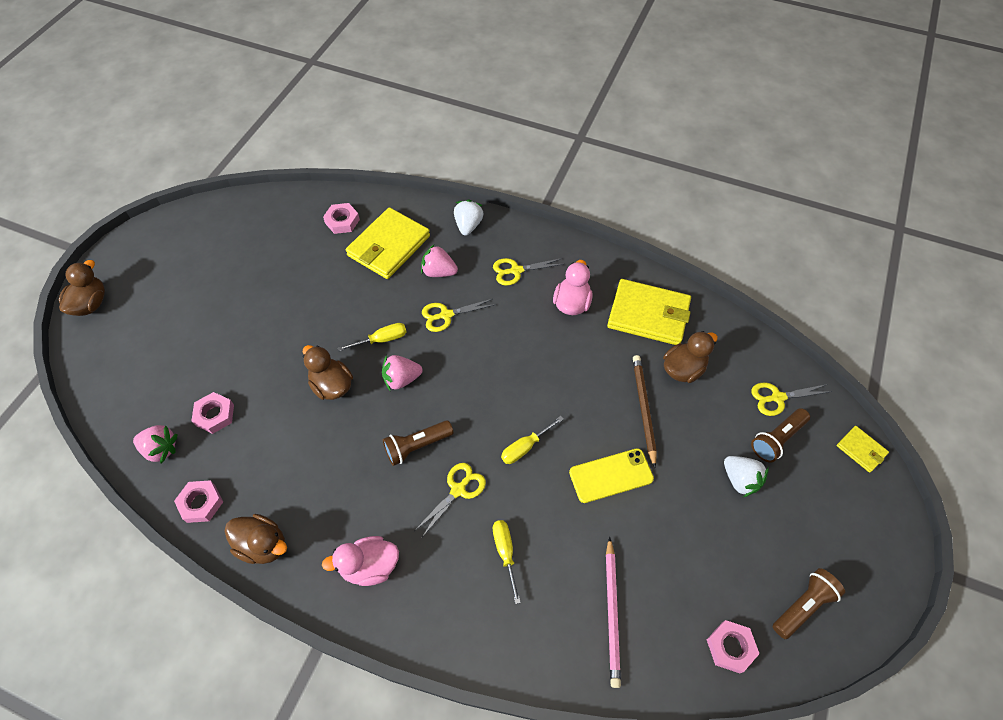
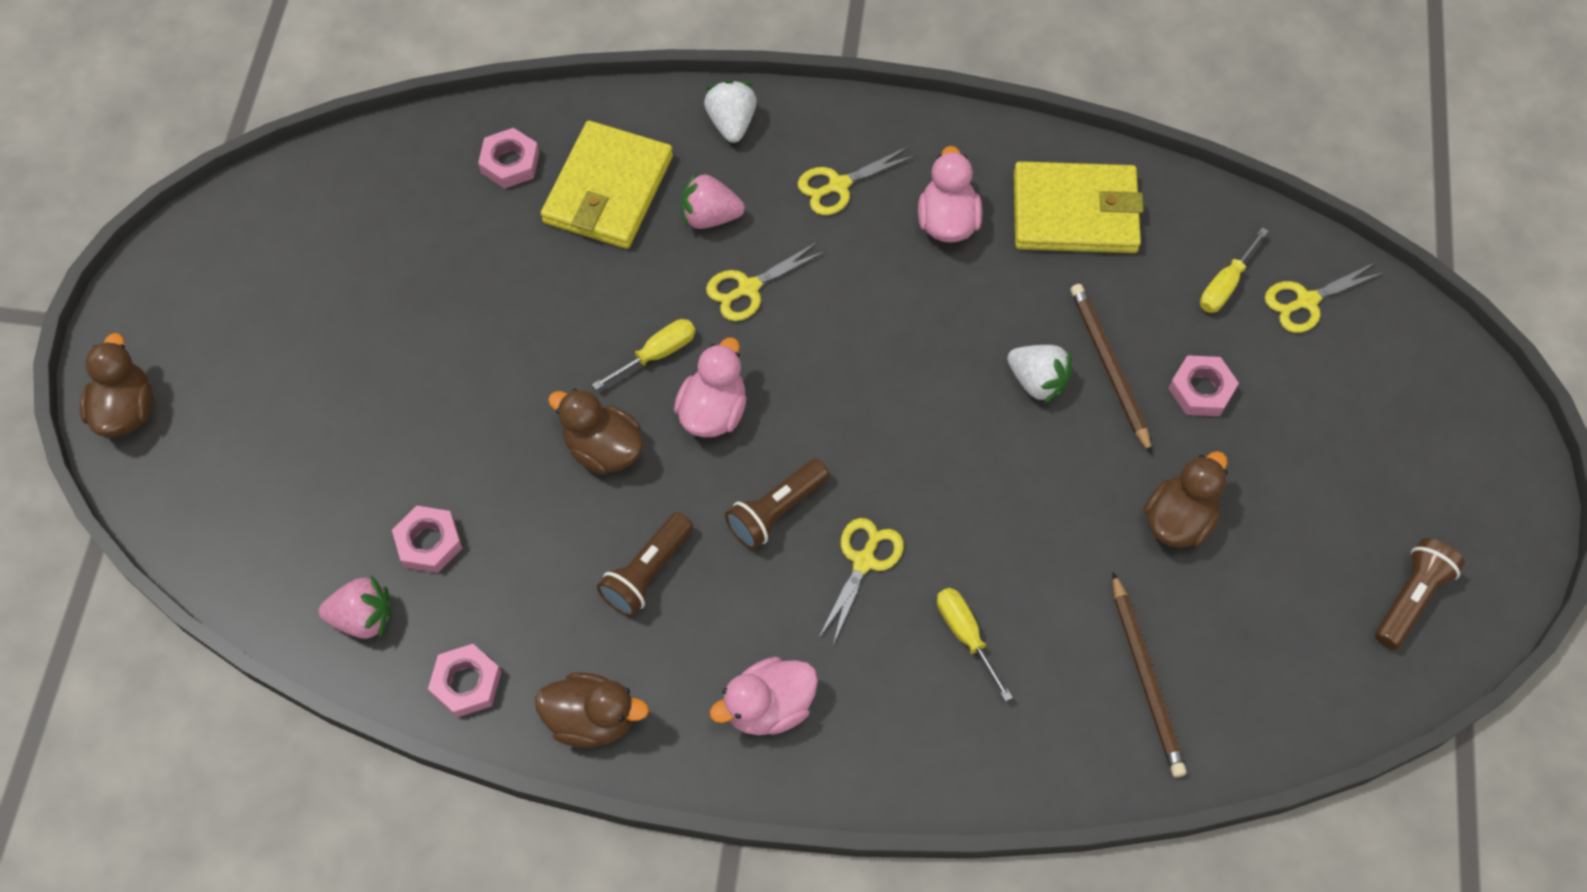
camera: 15 degrees left, 5 degrees up
(401, 379) = (713, 411): pink strawberry -> pink duck
(525, 447) = (946, 470): yellow screwdriver -> yellow screwdriver (1225, 284)
(611, 476) = (1088, 482): yellow phone -> none
(612, 613) = (1146, 678): pink pencil -> brown pencil
(683, 369) = (1153, 289): brown duck -> brown duck (1178, 519)
(730, 647) = (1324, 681): pink nut -> pink nut (1201, 390)
(740, 480) = (1281, 441): white strawberry -> white strawberry (1037, 381)
(776, 439) = (1319, 366): brown flashlight -> brown flashlight (647, 573)
(861, 450) = (1445, 352): yellow wallet -> none

